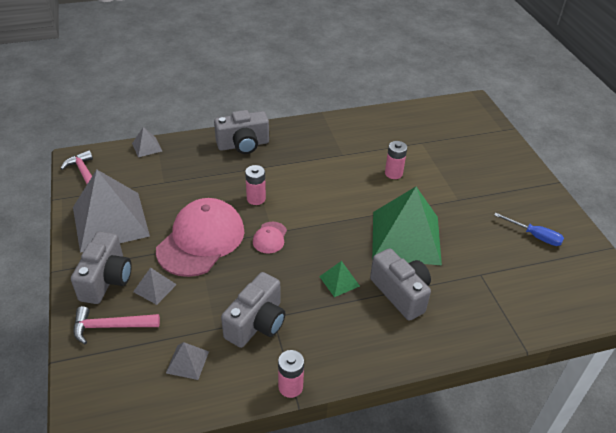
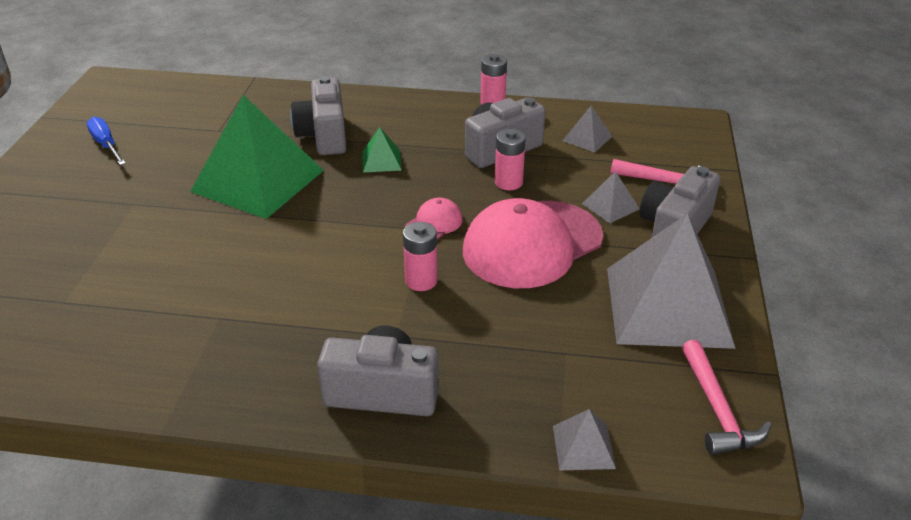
camera: 155 degrees left, 5 degrees down
(393, 173) = (175, 262): pink battery -> pink battery (508, 182)

